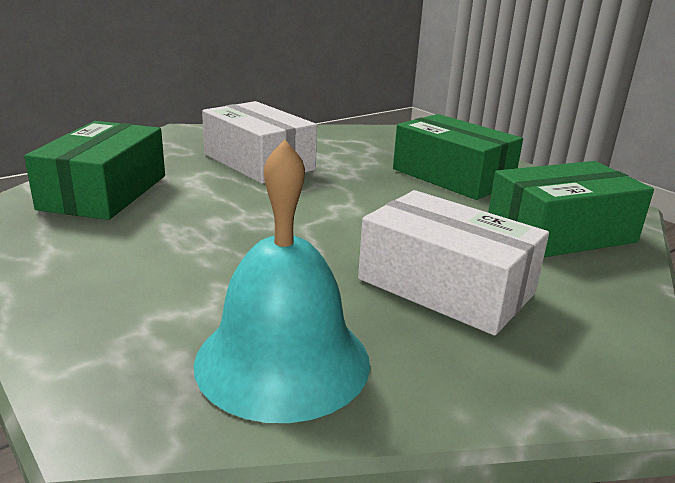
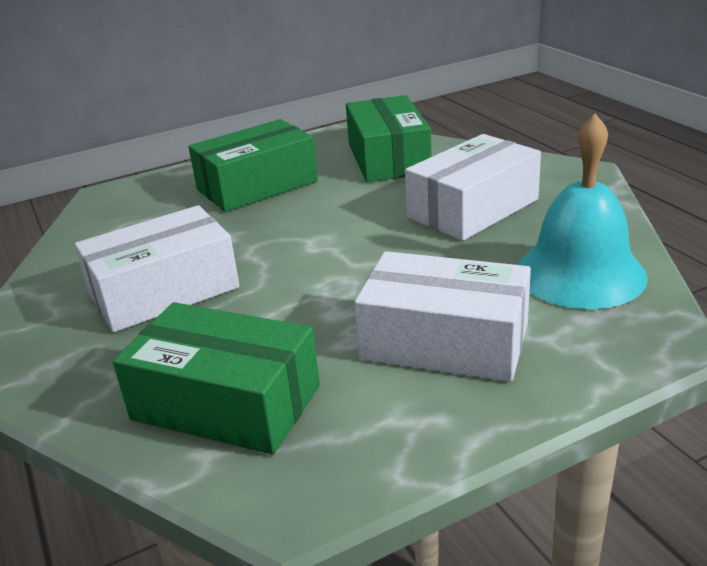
camera: 75 degrees left, 5 degrees up
(154, 270) = (445, 341): none -> white box

